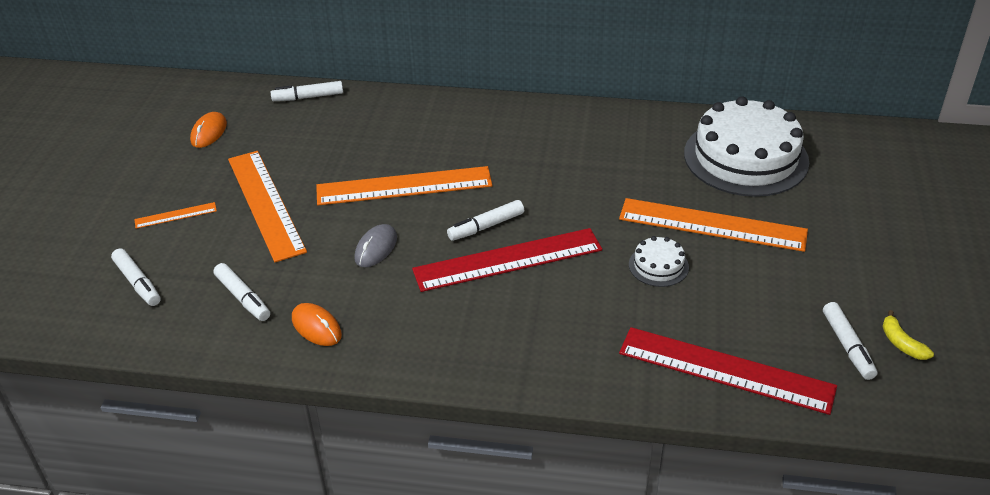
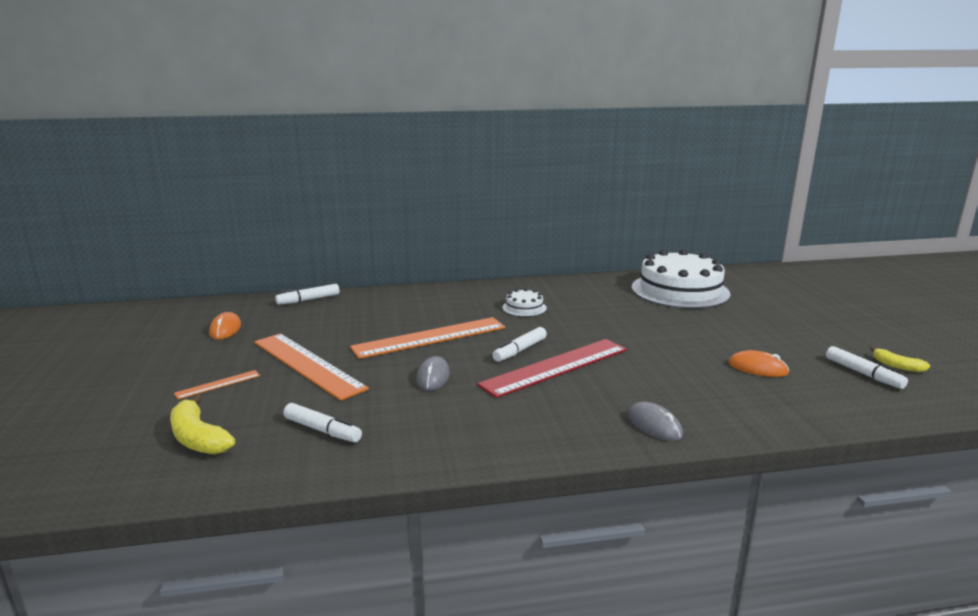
camera: 20 degrees left, 20 degrees down
(137, 283) = (198, 438): white marker -> yellow banana
(316, 327) = (413, 438): orange mouse -> orange mouse (757, 368)
(552, 365) = (654, 425): none -> grey mouse
(658, 265) = (678, 352): white cake -> white cake (524, 308)
(712, 224) = (694, 325): orange ruler -> none
(726, 370) = (794, 403): red ruler -> none

